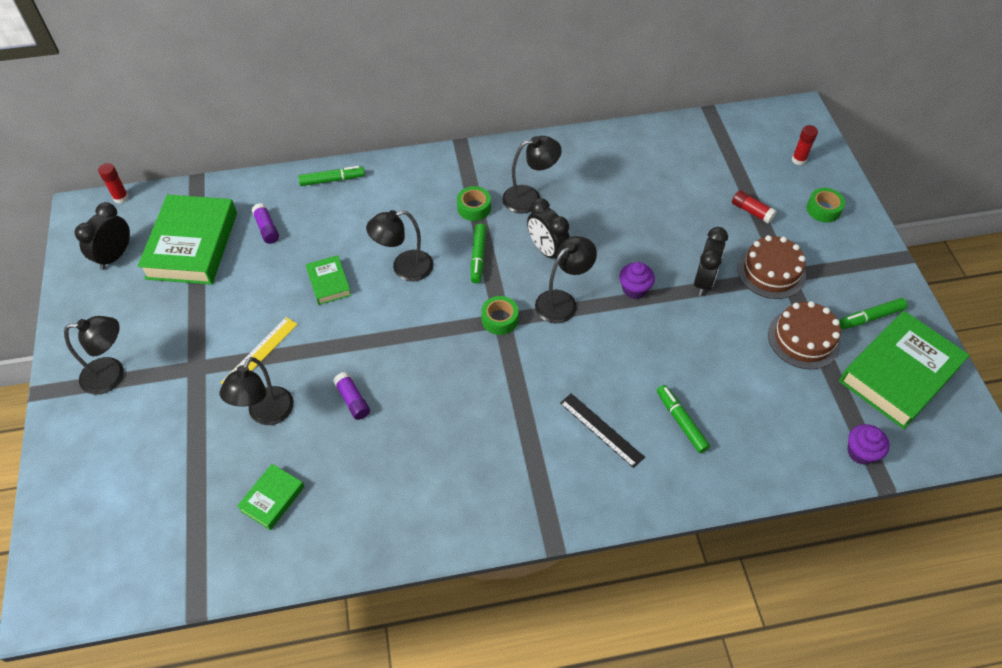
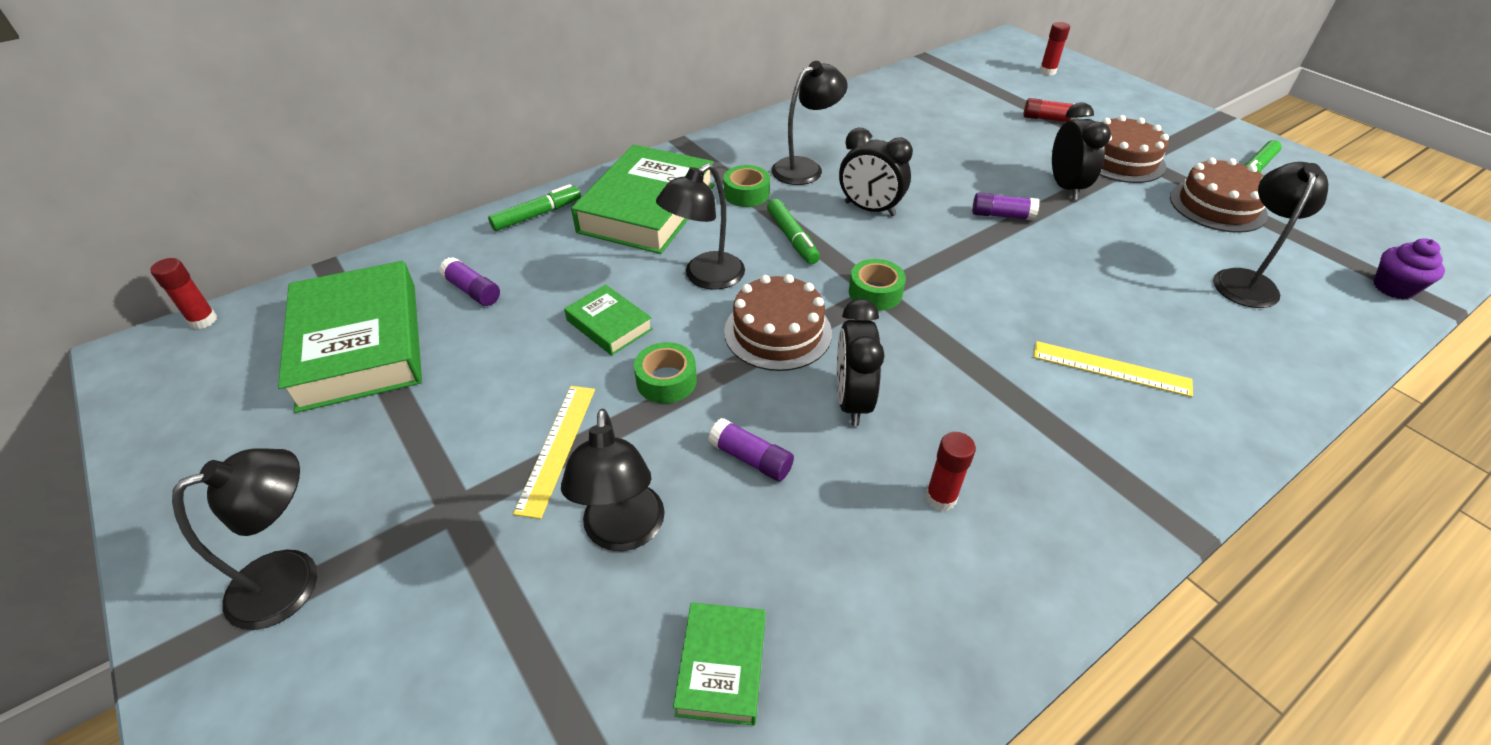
camera: 25 degrees left, 10 degrees down
(115, 256) = (223, 398): black clock -> black clock (852, 401)
(421, 325) = (778, 332): none -> brown cake
(435, 464) = (940, 498): none -> red glue stick
(562, 301) = (934, 251): black lamp -> black lamp (1245, 280)
(601, 430) = (1111, 368): black ruler -> yellow ruler
(634, 289) = (1002, 215): purple cupcake -> purple glue stick
(681, 421) = (1188, 326): green marker -> none
(823, 209) = (1111, 100): green tape -> green tape (666, 381)
(899, 374) = (1337, 207): green book -> green book (647, 208)

